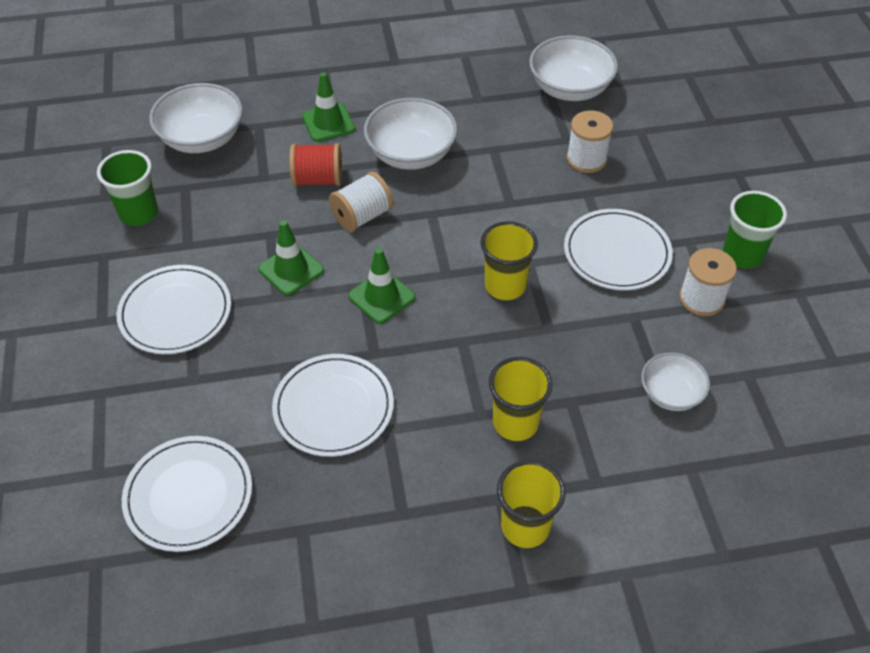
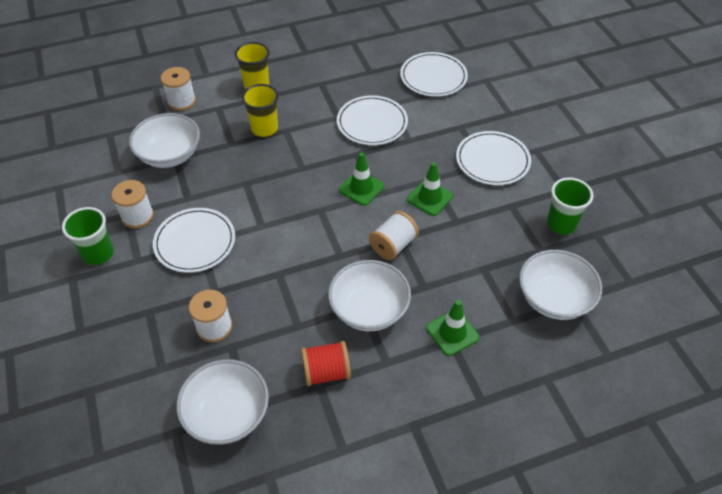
camera: 170 degrees right, 0 degrees up
(318, 179) = (439, 272): red spool -> red spool (326, 372)
(505, 286) = (277, 206): yellow cup -> none
(666, 509) = (181, 101): none -> white spool
(671, 393) = (169, 155): white bowl -> white bowl, size x1.65

